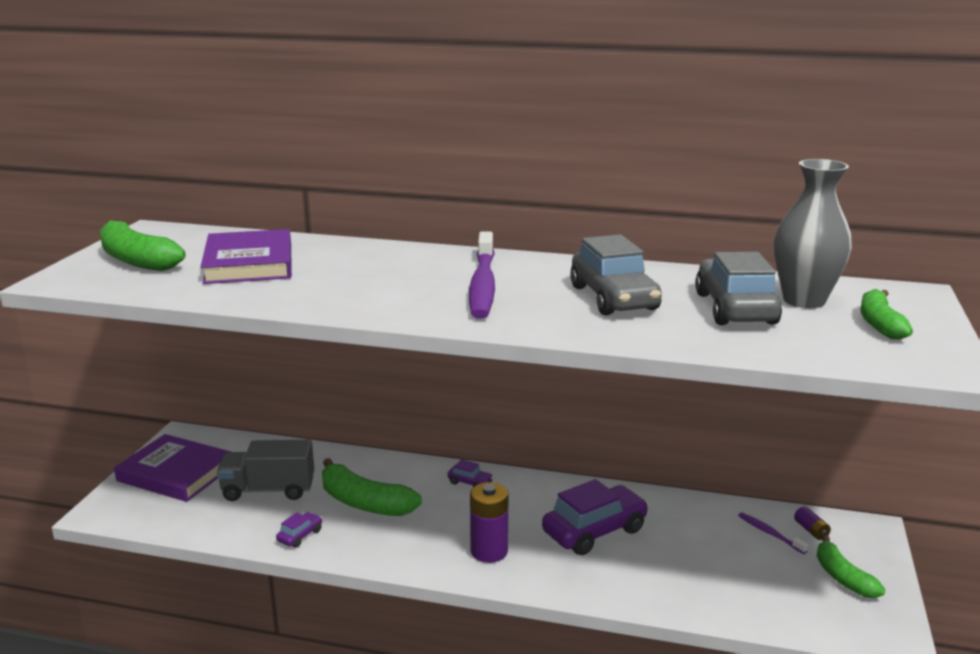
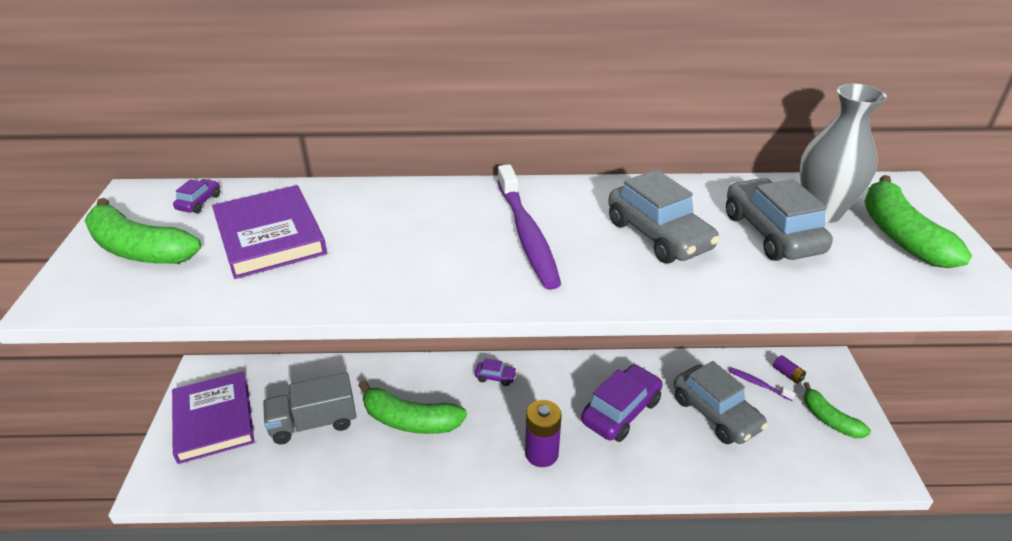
camera: 15 degrees left, 15 degrees up
(176, 473) = (214, 420): purple book -> purple book turned 60 degrees clockwise
(300, 536) = (364, 472): purple car -> purple car (199, 202)
(704, 550) = (716, 413): none -> grey car
(880, 324) = (900, 235): green banana -> green banana, size x1.54

